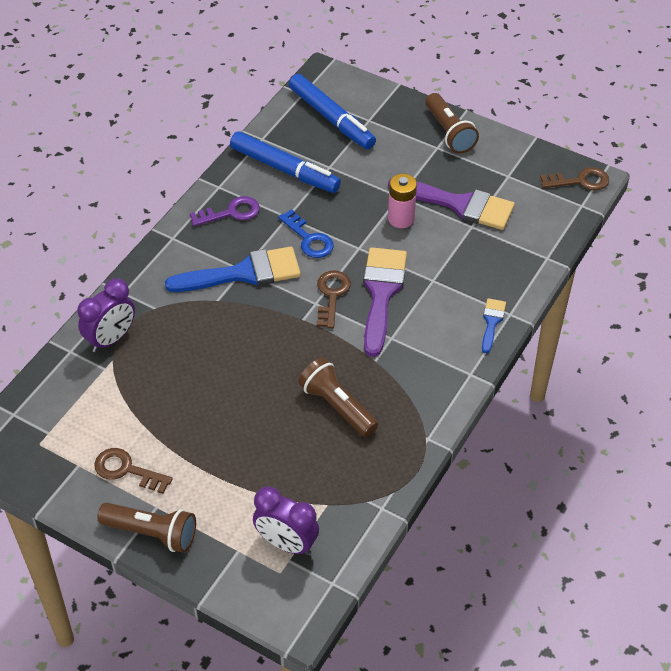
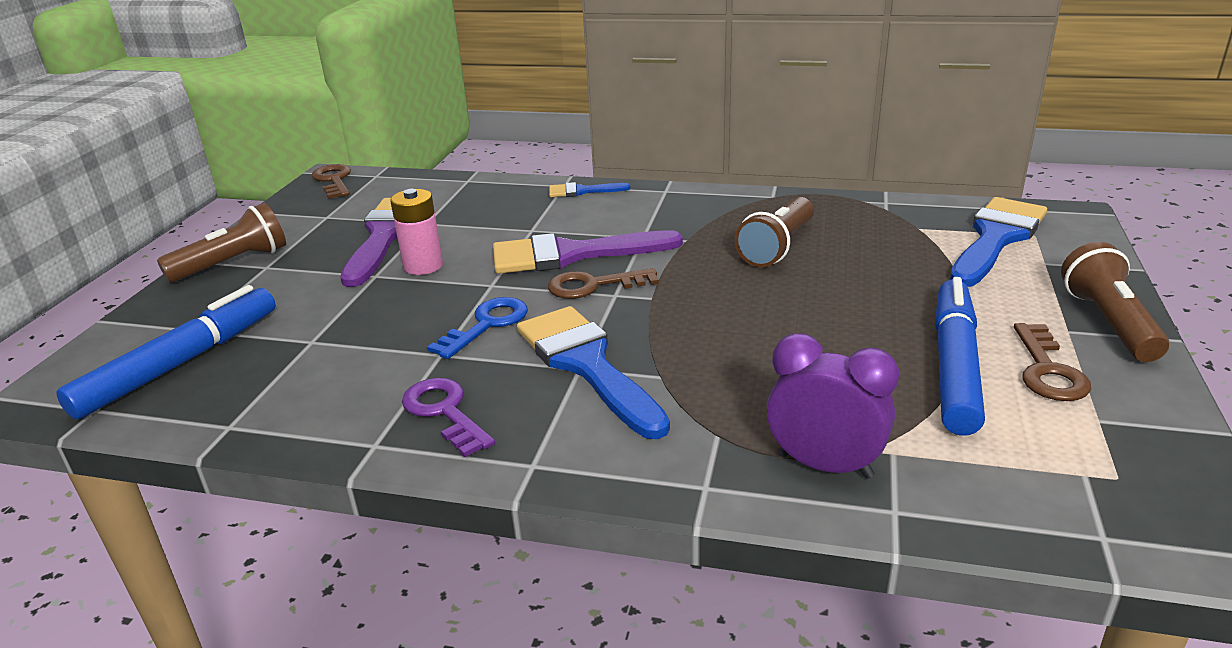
camera: 105 degrees left, 20 degrees down
(284, 170) = (320, 381): blue marker -> blue marker (955, 366)
(286, 543) = (996, 238): purple clock -> blue brush

